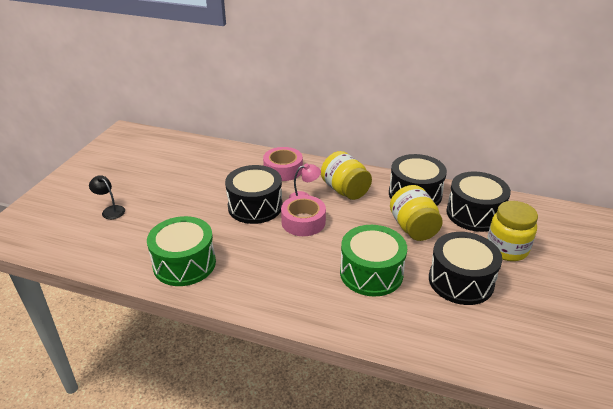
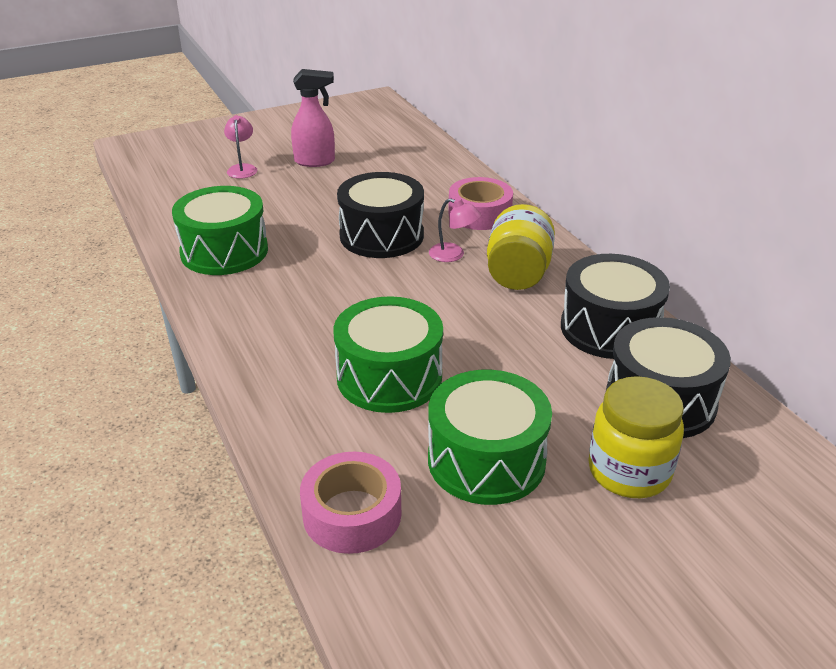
camera: 45 degrees right, 0 degrees up
(110, 210) = (242, 168): black lamp -> pink lamp
(150, 184) = (315, 161): none -> pink spray bottle
(303, 222) = (407, 279): pink tape -> pink tape (352, 514)
(413, 228) = (532, 364): yellow jar -> none
(461, 281) = (486, 460): black drum -> green drum

